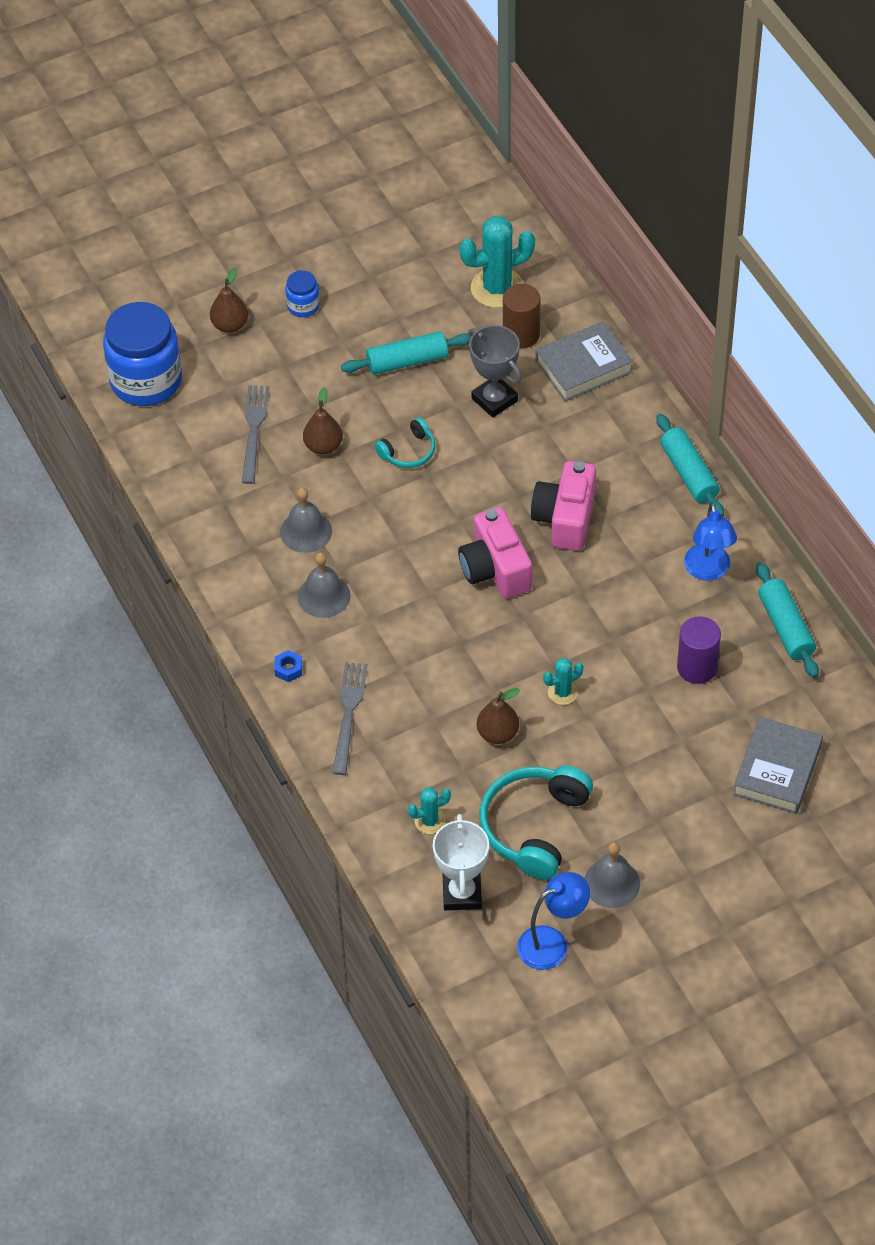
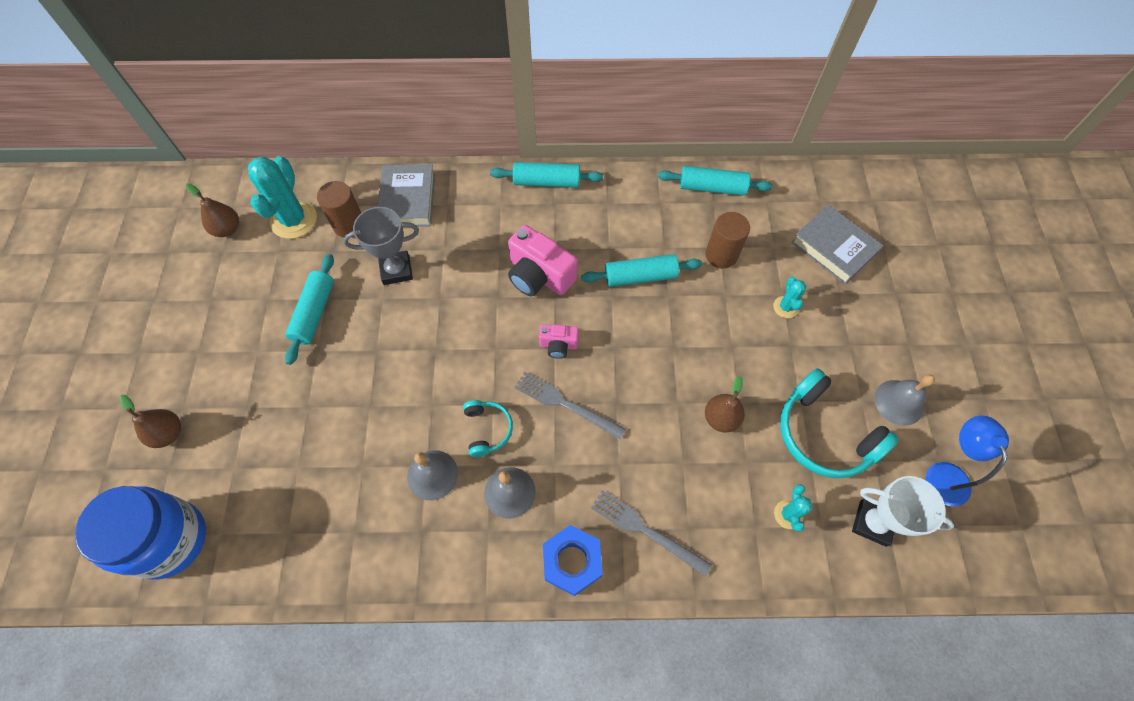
camera: 65 degrees left, 10 degrees up
(254, 430) = (296, 467): grey fork -> grey fork (566, 404)
(288, 669) = (572, 562): blue nut -> blue nut, size x2.08
(303, 306) = (197, 364): blue jar -> none
(323, 446) = (353, 417): brown pear -> brown pear (227, 229)
(408, 451) = (404, 354): turquoise headphones -> turquoise headphones (487, 429)
(495, 569) = (558, 345): pink camera -> pink camera, size x0.54
(562, 692) = (702, 353): turquoise cactus -> turquoise cactus (785, 307)
(621, 605) = (640, 276): none -> turquoise rolling pin
(697, 667) = (721, 255): purple cylinder -> brown cylinder
(708, 571) = (639, 209): blue lamp -> none

